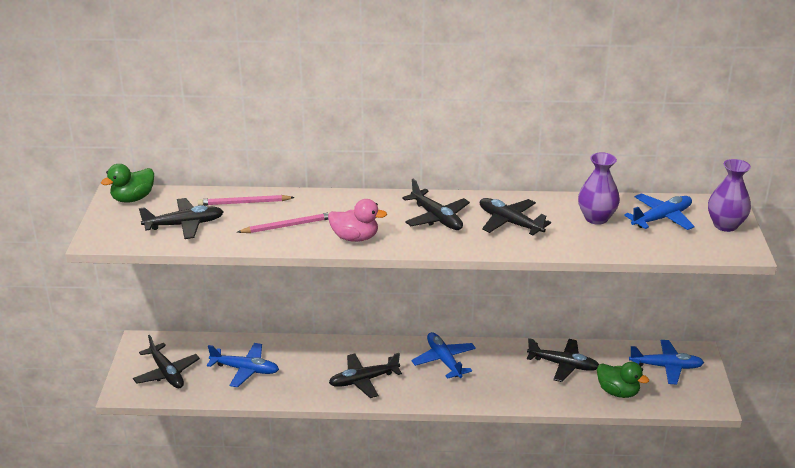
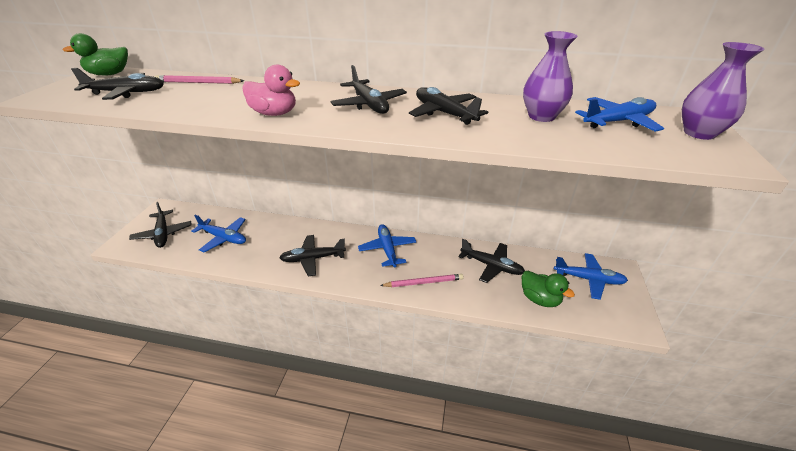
camera: 10 degrees right, 5 degrees up
(288, 225) = (219, 100): pink pencil -> pink pencil (423, 282)

